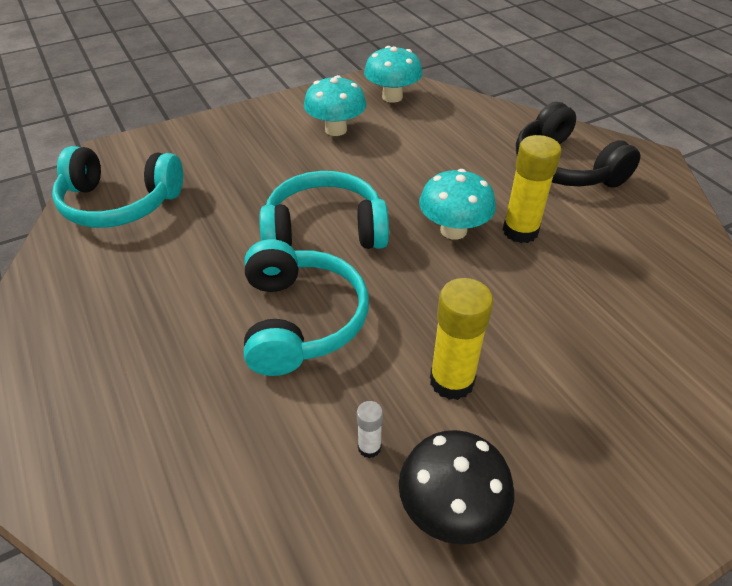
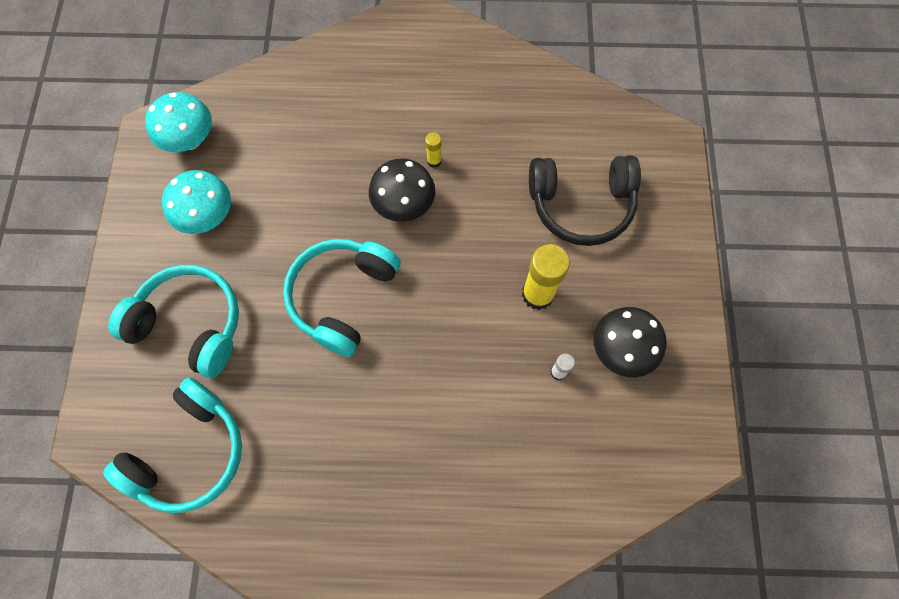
camera: 60 degrees left, 25 degrees up
(300, 320) = (429, 363): turquoise headphones -> turquoise headphones (190, 325)
(453, 230) = (403, 205): turquoise mushroom -> black mushroom
(520, 231) = (434, 161): yellow glue stick -> yellow glue stick, size x0.49
(565, 167) = (385, 78): black headphones -> black headphones (581, 204)

